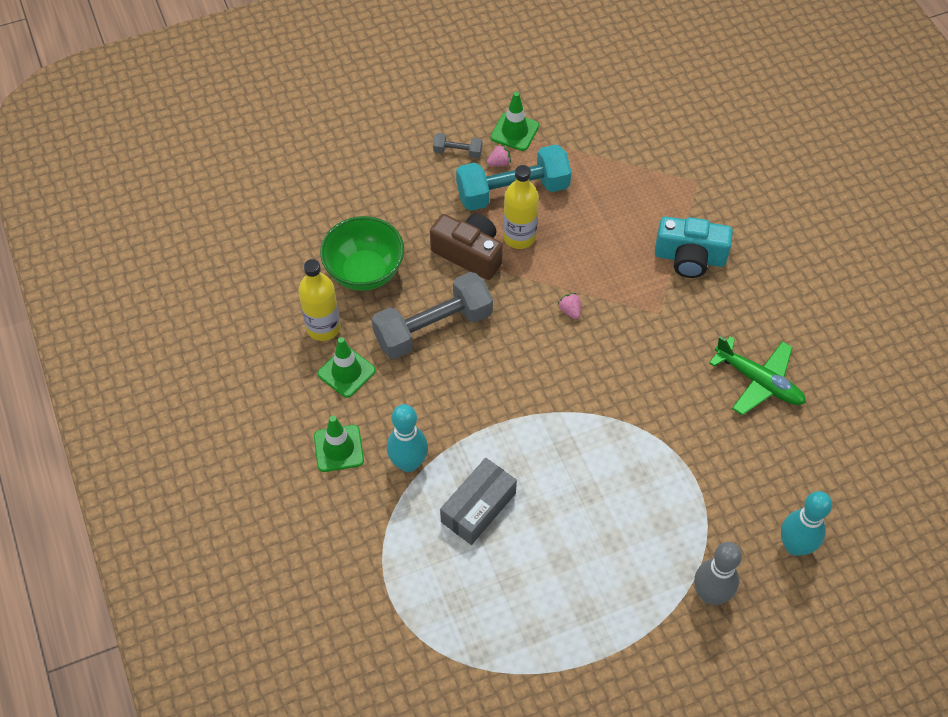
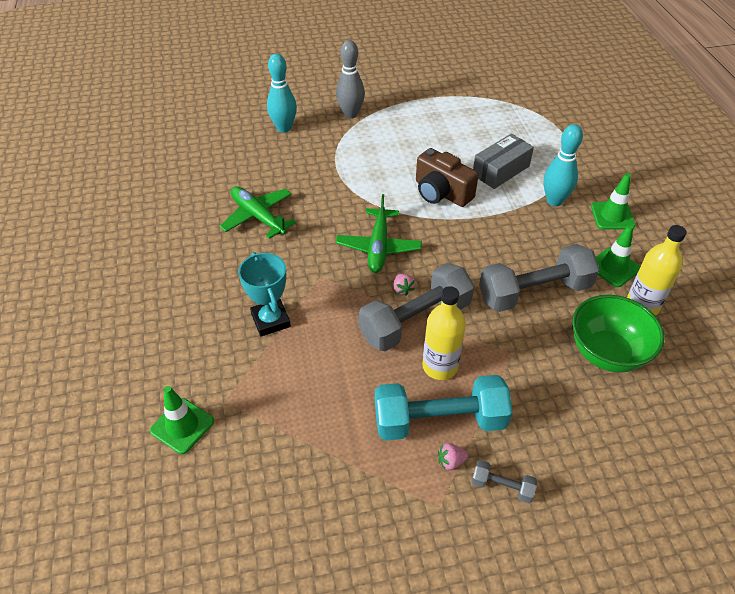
camera: 170 degrees left, 10 degrees down
(469, 254) = (495, 356): brown camera -> brown camera (441, 192)
(514, 132) = (425, 506): green traffic cone -> green traffic cone (182, 426)
(550, 278) = (415, 320): none -> grey dumbbell
(608, 360) = (378, 247): none -> green plane
(689, 258) = (270, 320): turquoise camera -> turquoise trophy

